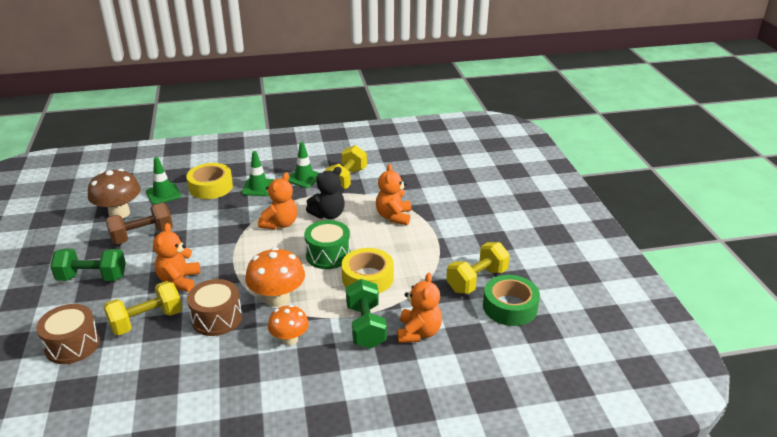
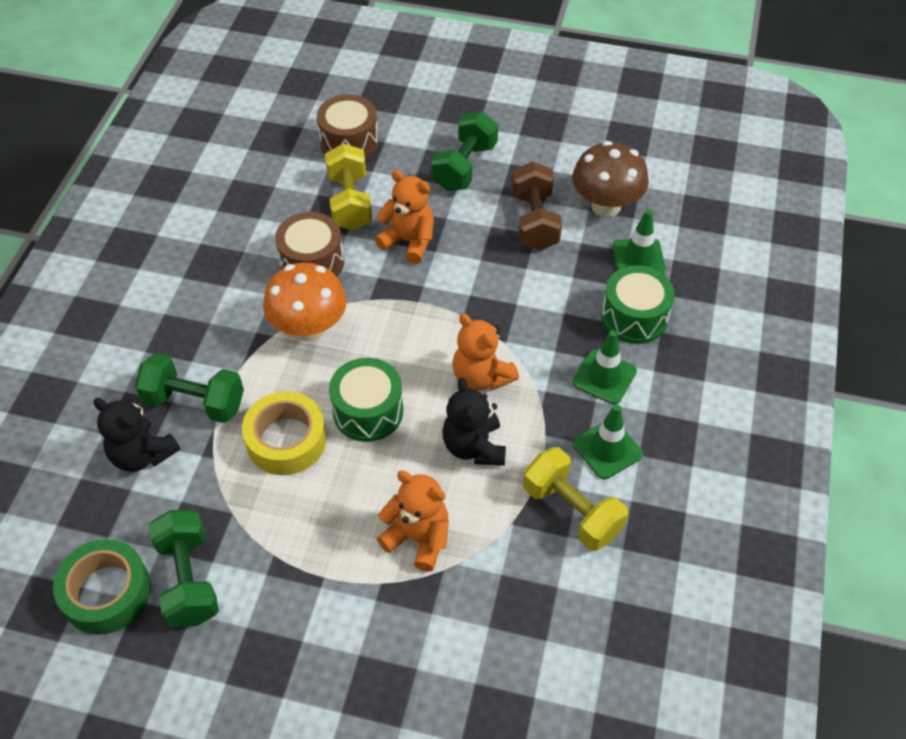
camera: 115 degrees right, 20 degrees up
(211, 187) = (634, 317): yellow tape -> green drum
(289, 339) = (227, 319): orange mushroom -> none
(418, 332) = (142, 454): orange teddy bear -> black teddy bear
(477, 280) = (189, 579): yellow dumbbell -> green dumbbell

